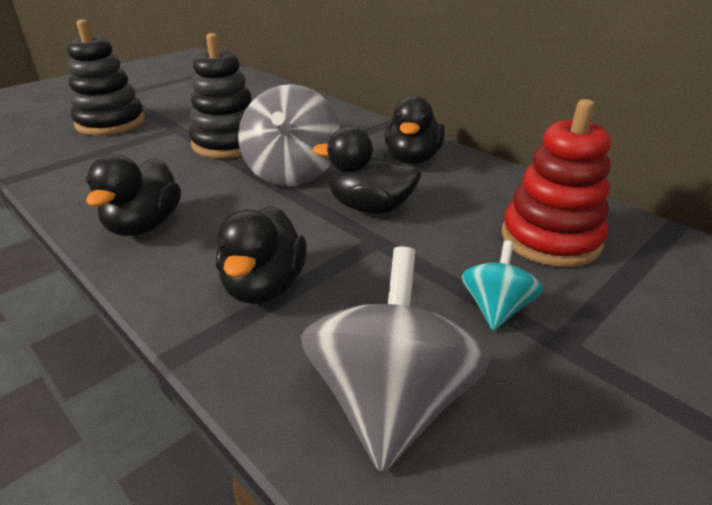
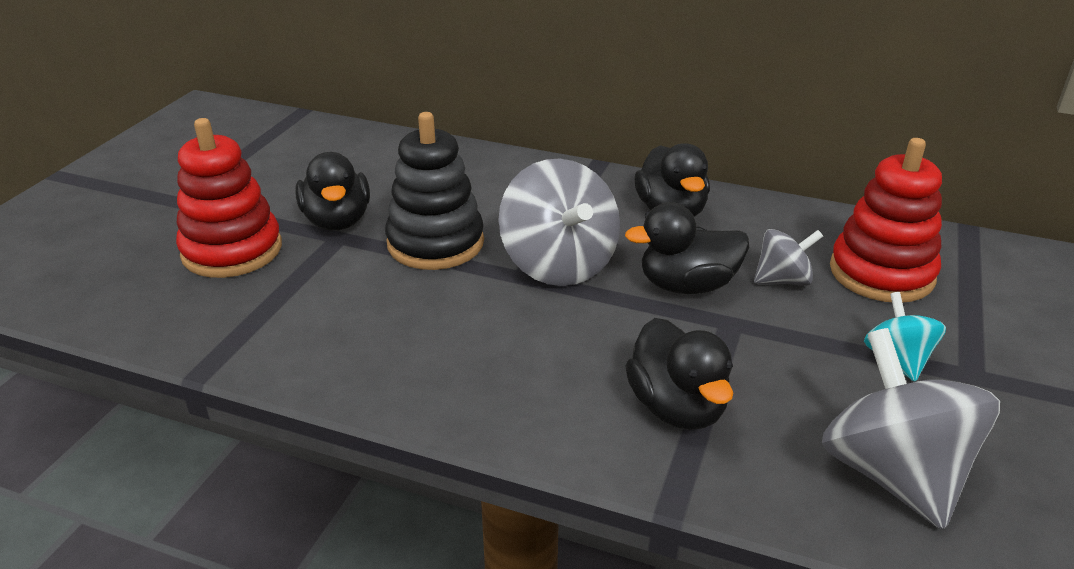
camera: 25 degrees left, 0 degrees up
(111, 123) = (232, 250): black stacking toy -> red stacking toy
(144, 225) = (467, 381): black duck -> black duck (337, 221)
(453, 222) = (783, 280): none -> grey spinning top

